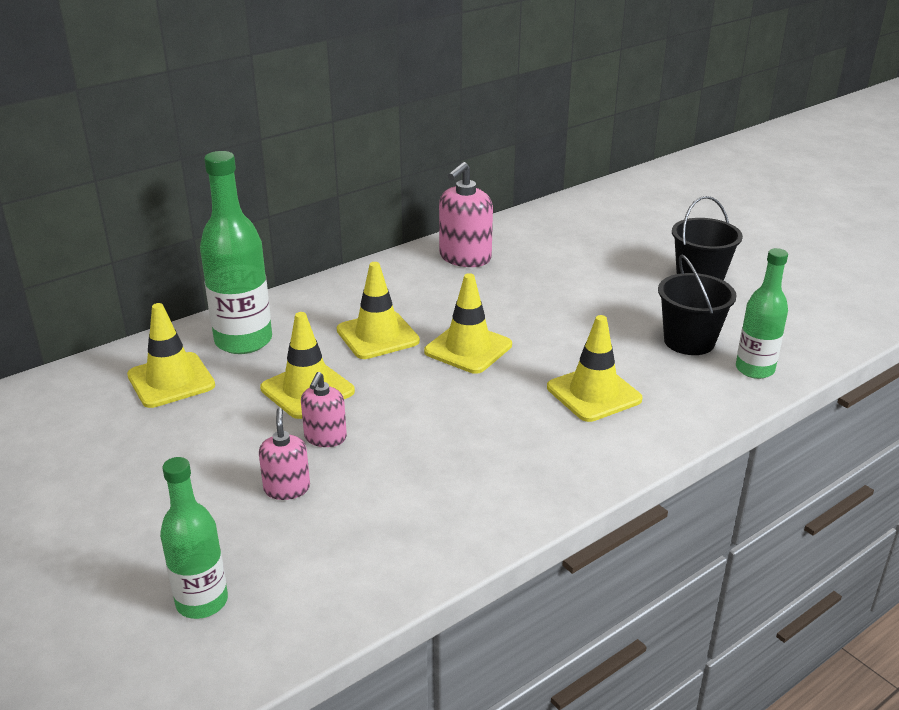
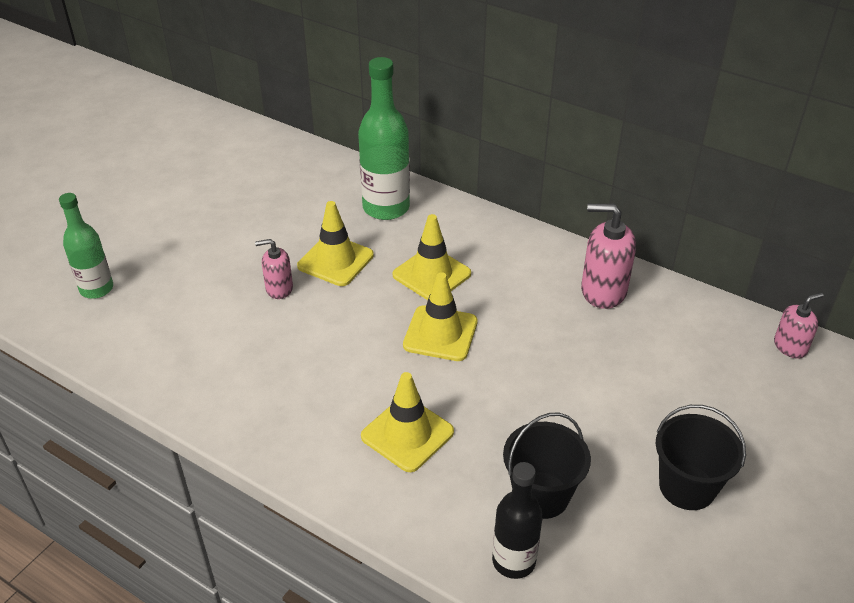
camera: 70 degrees right, 10 degrees up
(171, 380) = (318, 193): yellow traffic cone -> none
(287, 488) = (214, 288): pink soap dispenser -> pink soap dispenser (790, 347)
(754, 369) = (513, 561): green bottle -> black bottle

